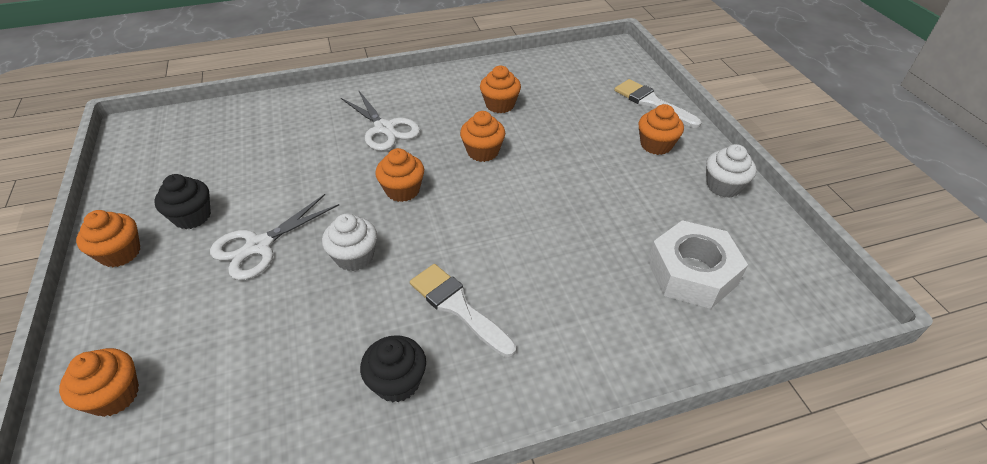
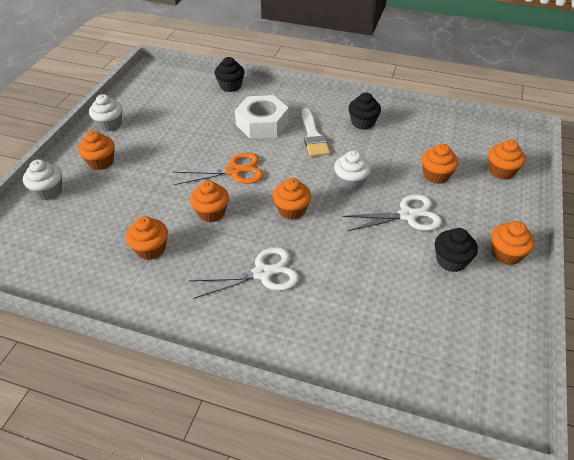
camera: 145 degrees left, 0 degrees up
(231, 329) = (436, 175): none -> orange cupcake
(384, 128) = (263, 273): white scissors -> white scissors turned 75 degrees clockwise
(508, 202) = (234, 171): none -> orange scissors
(652, 103) = (48, 191): white brush -> white cupcake
(684, 342) = (230, 86): none -> black cupcake
(692, 272) = (190, 102): white nut -> white nut (262, 124)

